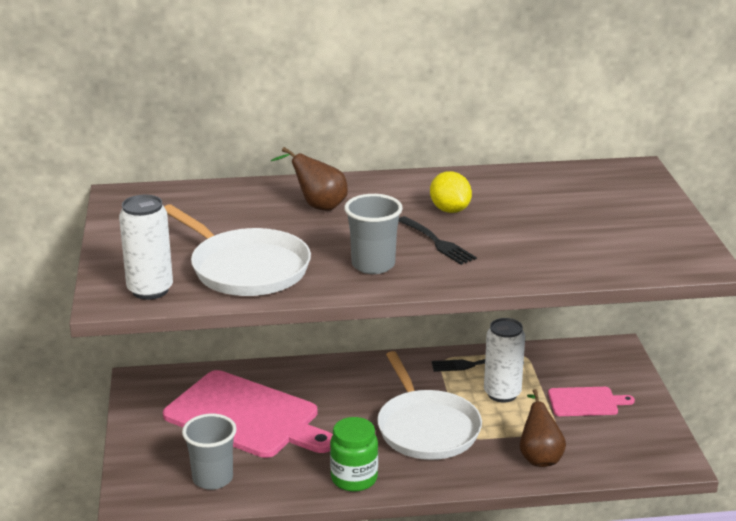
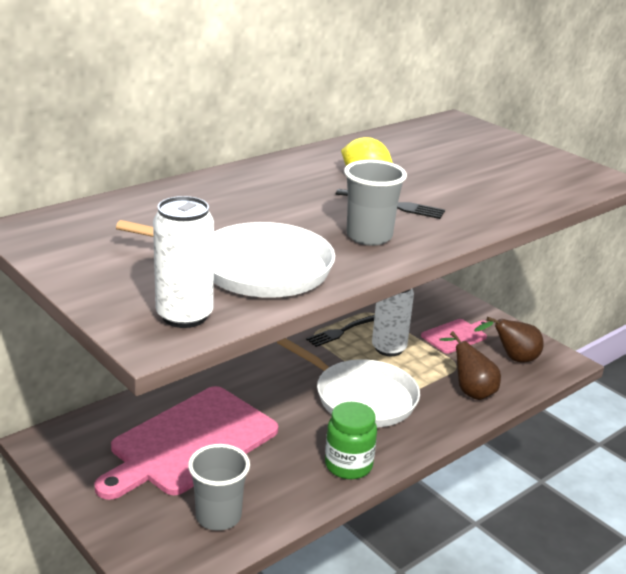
camera: 35 degrees left, 0 degrees up
(246, 416) = (190, 442): pink cutting board -> pink cutting board turned 135 degrees clockwise
(318, 206) = (244, 197): brown pear -> brown pear (513, 359)

